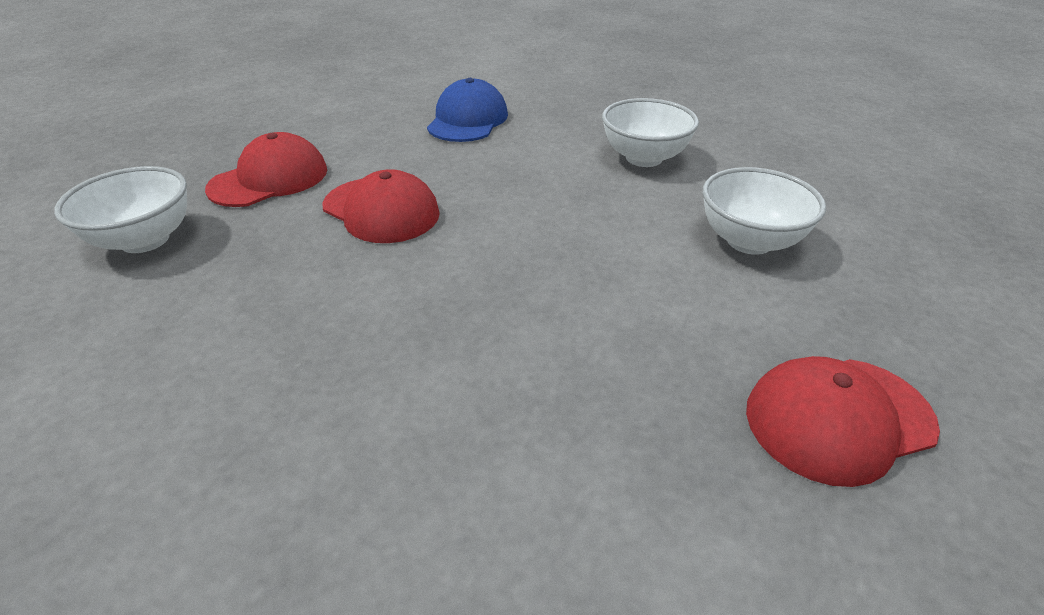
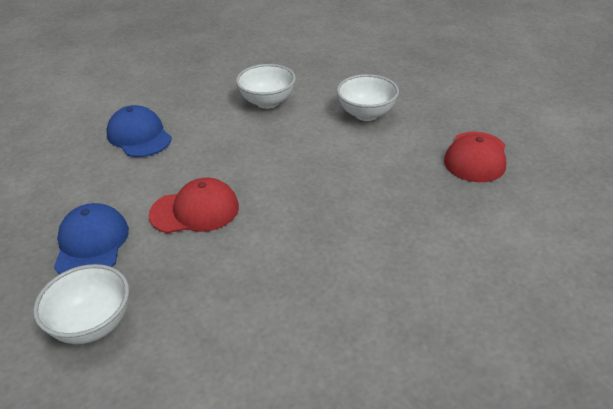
camera: 50 degrees left, 0 degrees up
(269, 179) = (91, 244): red cap -> blue cap

